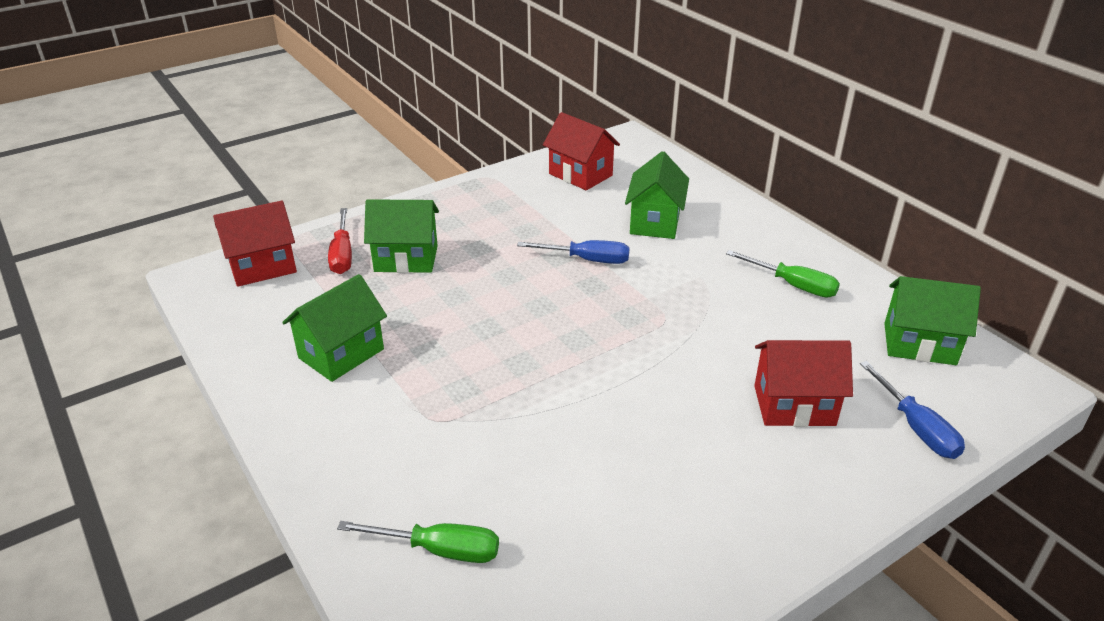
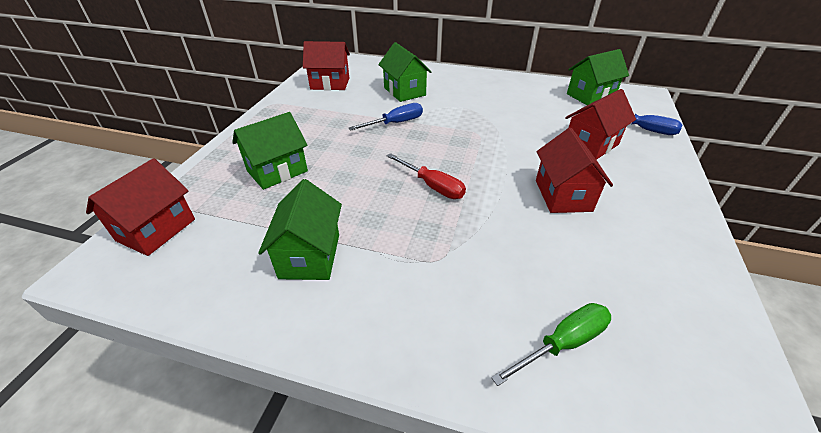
camera: 40 degrees left, 5 degrees up
(342, 254) = (221, 190): red screwdriver -> red screwdriver (432, 186)
(653, 439) = (563, 195): none -> red house
(793, 285) = (508, 94): green screwdriver -> none

